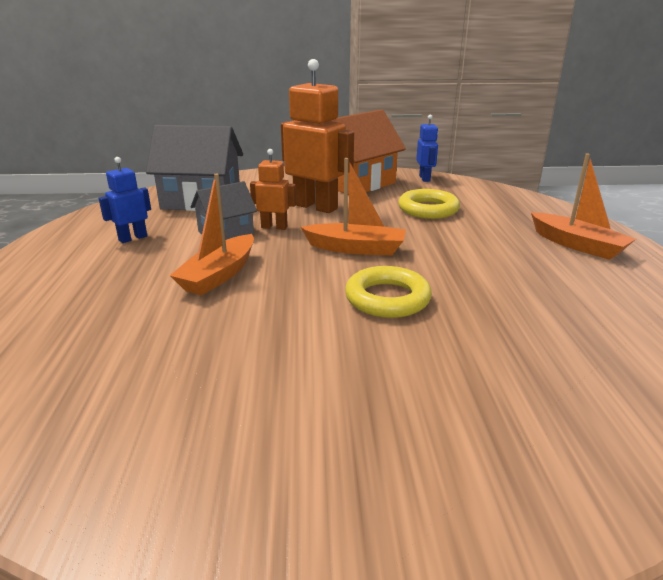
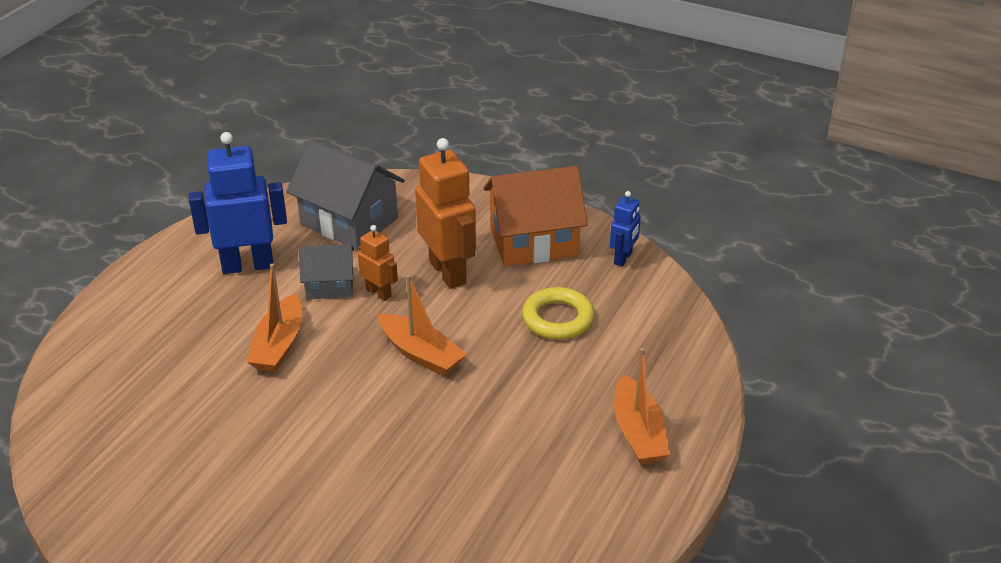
camera: 30 degrees right, 10 degrees up
(133, 238) = (248, 265): blue robot -> blue robot, size x1.91
(219, 275) = (279, 345): orange boat -> orange boat turned 45 degrees counterclockwise
(387, 298) = (382, 427): yellow ring -> none

